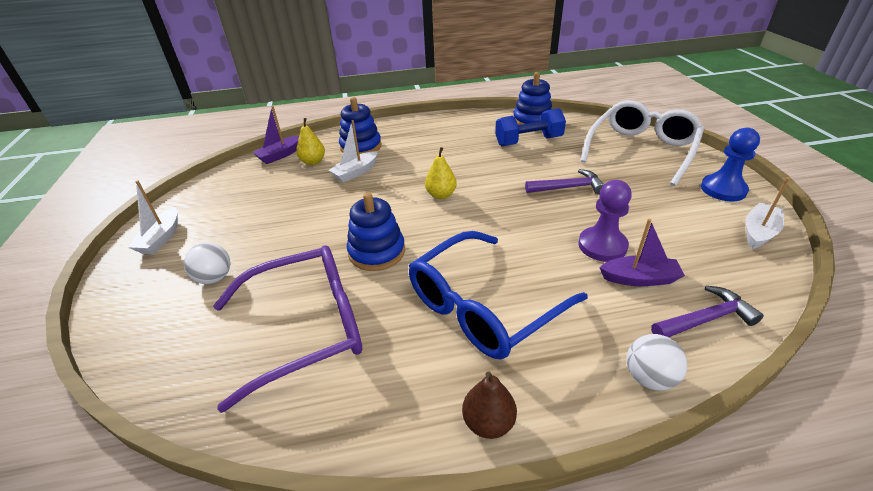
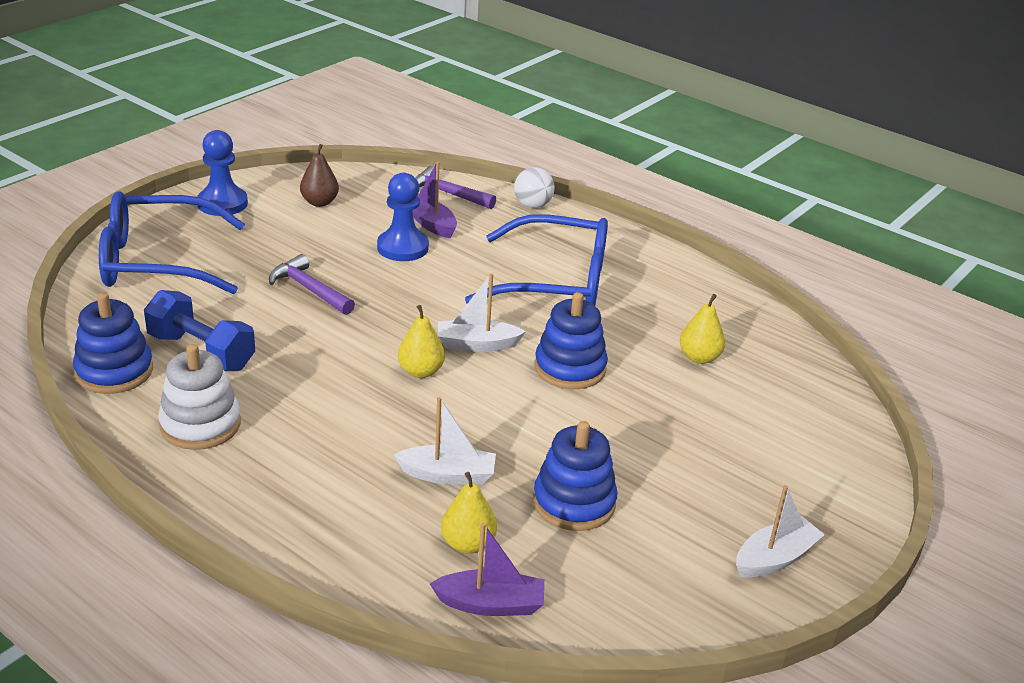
camera: 135 degrees left, 5 degrees down
(214, 278) = (743, 455): white ball -> none
(305, 328) = (699, 358): purple glasses -> yellow pear
(361, 147) = (369, 517): blue stacking toy -> blue stacking toy (574, 502)
(469, 129) = (200, 425): none -> white stacking toy
(488, 422) = (645, 248): brown pear -> brown pear (319, 202)
(602, 246) = (402, 247): purple pawn -> blue pawn
(641, 150) = (158, 261): white glasses -> blue glasses
(759, 232) = (294, 182): white boat -> white boat (477, 344)

